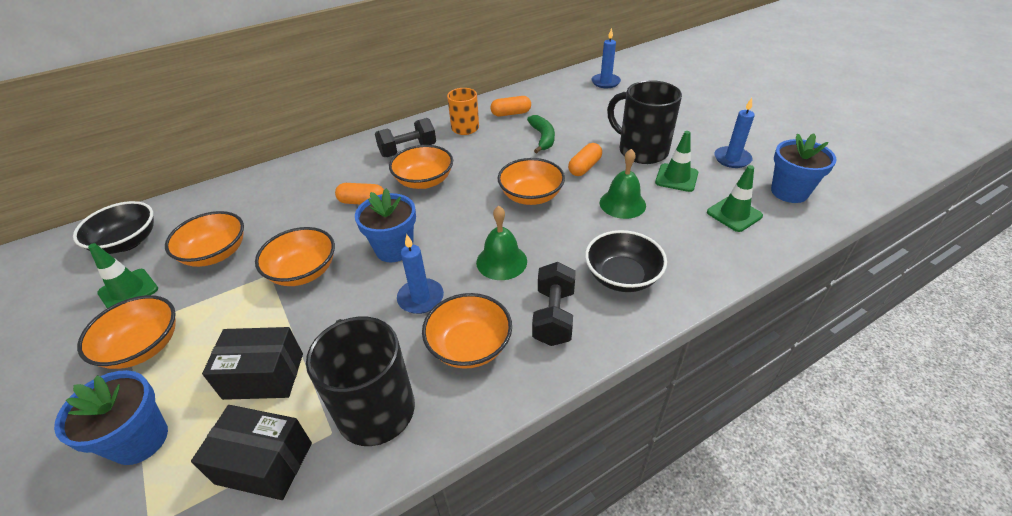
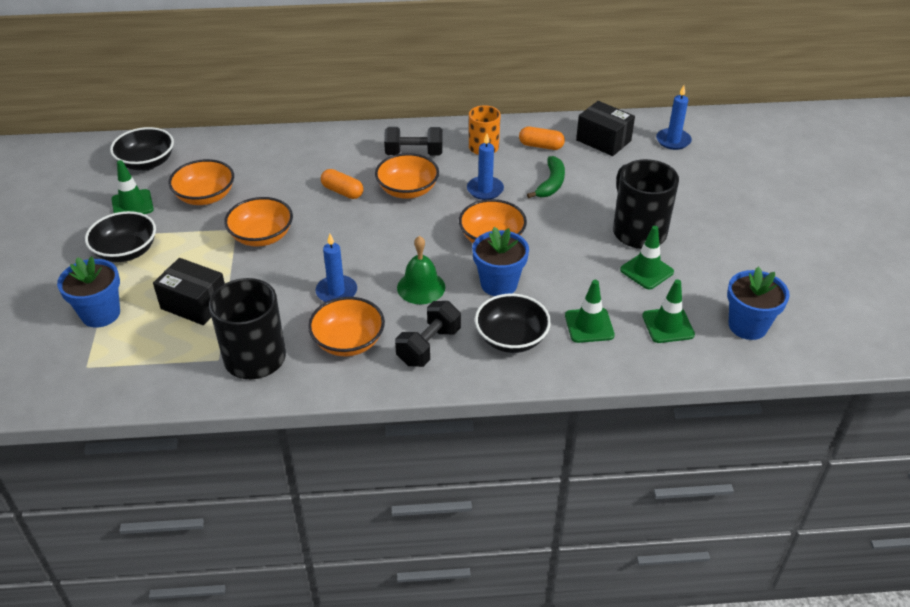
camera: 25 degrees right, 0 degrees up
(143, 347) = (126, 251): orange bowl -> black bowl
(264, 463) = (167, 359): black box -> black box (603, 140)
(394, 249) = (342, 244): blue flower pot -> blue flower pot (499, 284)
(584, 167) = (566, 228): orange capsule -> none
(622, 203) = (570, 276): green bell -> none
(675, 238) = (589, 325): none -> green traffic cone
(732, 159) = (724, 272): blue candle -> blue candle (485, 190)

